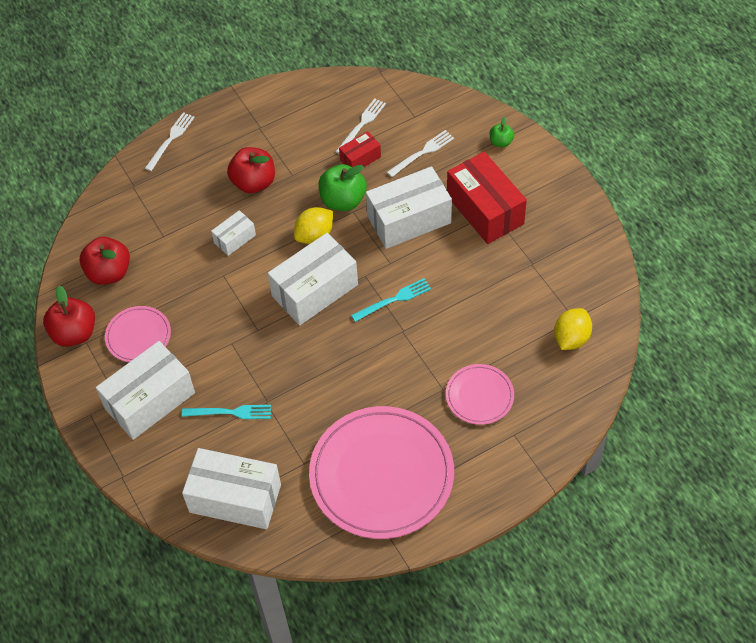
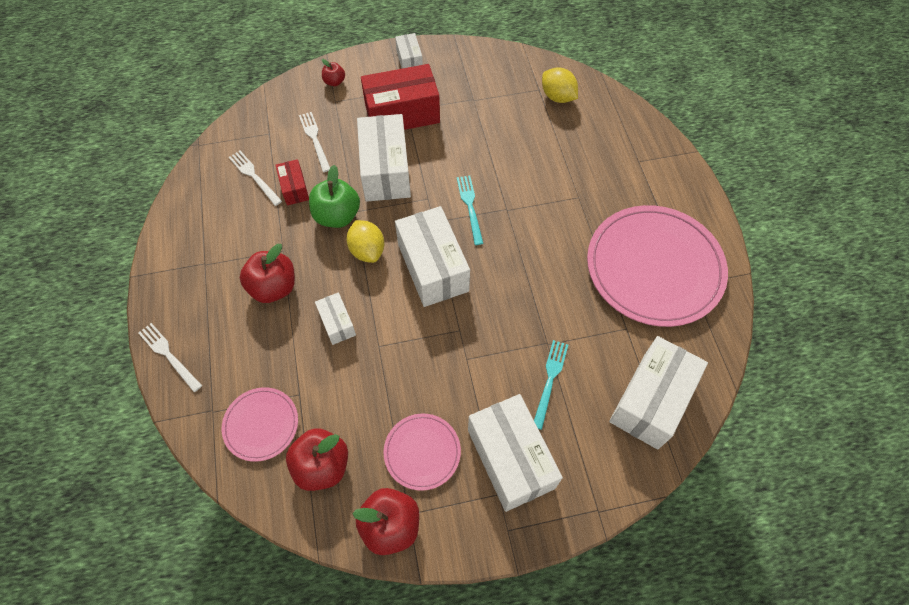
camera: 75 degrees left, 5 degrees up
(479, 396) = (594, 173): pink plate -> pink plate (261, 425)
(501, 142) = (334, 82): green apple -> red apple
(560, 193) = (409, 60): none -> white box

